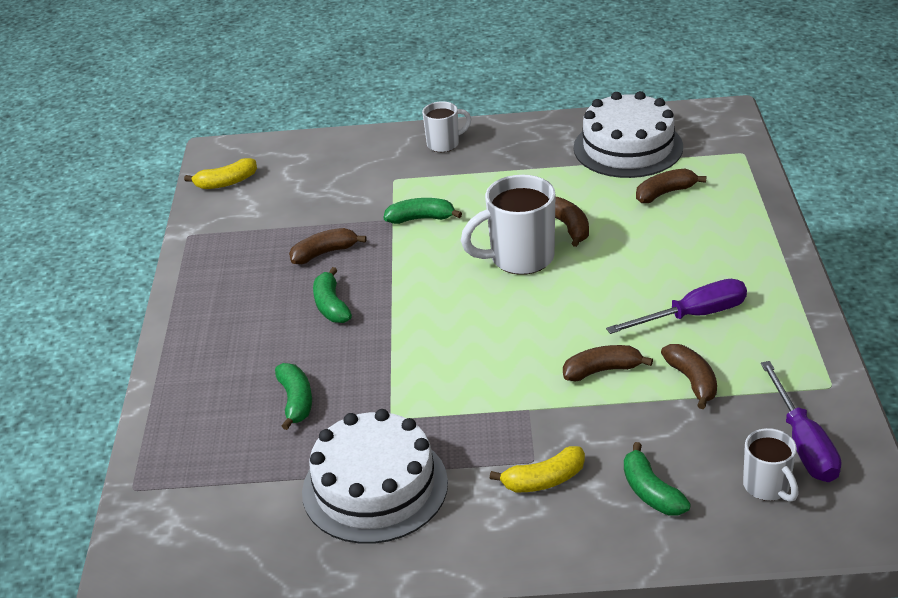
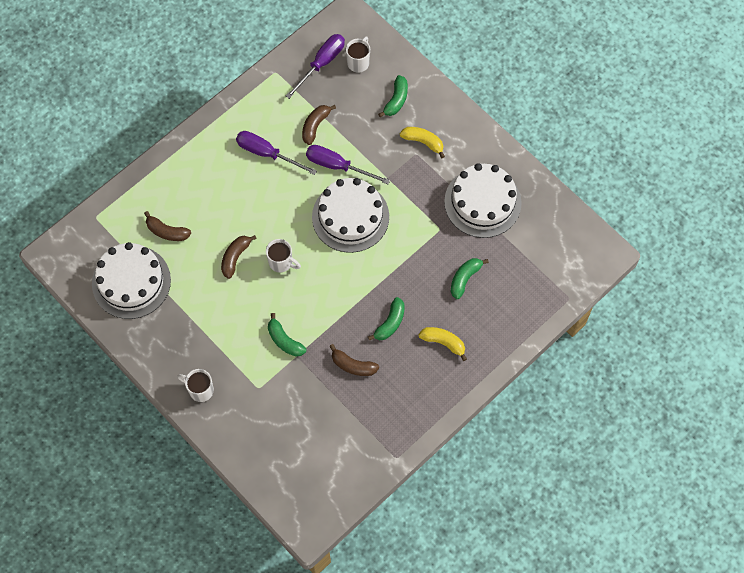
camera: 135 degrees left, 30 degrees up
(226, 182) = (334, 487): yellow banana -> yellow banana (443, 342)
(511, 344) = (350, 216): none -> white cake
(519, 258) = (281, 262): white mug -> white mug, size x0.58
(602, 370) = (337, 166): brown banana -> purple screwdriver

